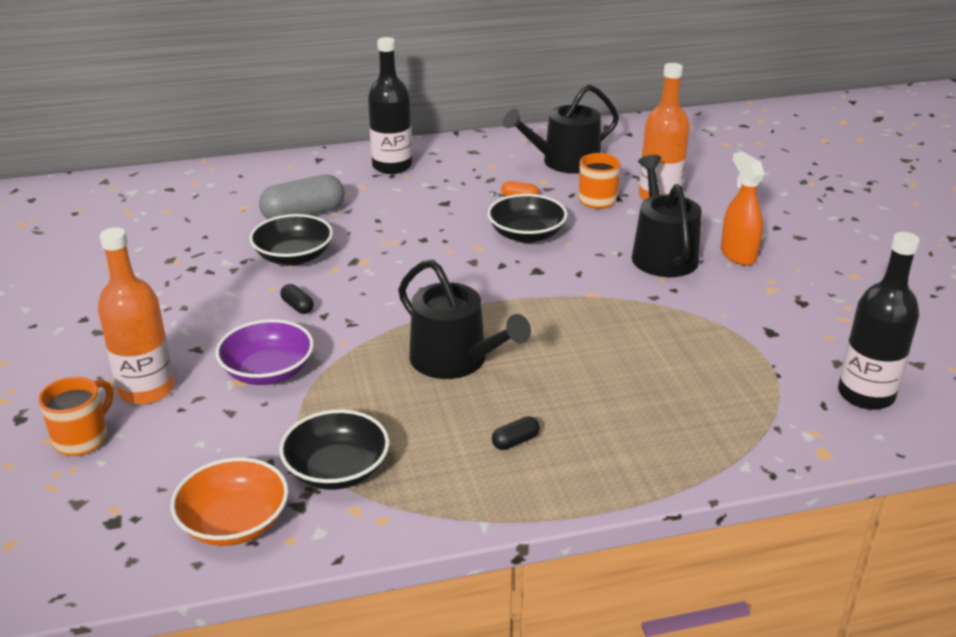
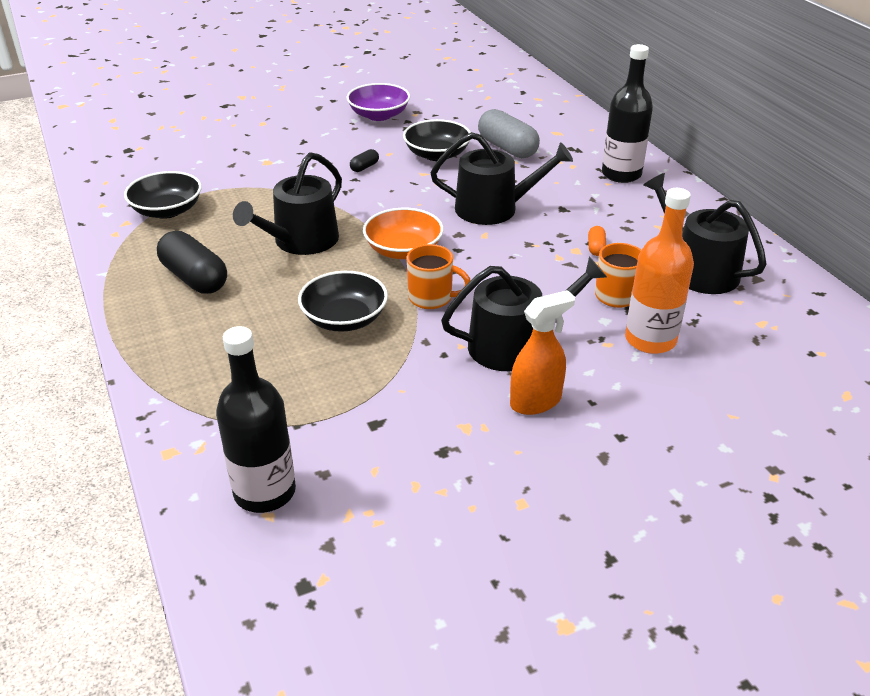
camera: 80 degrees right, 5 degrees up
(83, 439) = (204, 126): orange mug -> orange mug (432, 298)
(146, 389) = (255, 134): orange bottle -> none
(234, 523) = (120, 185): orange bowl -> orange bowl (403, 250)
(268, 371) = (278, 169): purple bowl -> purple bowl (379, 115)
(430, 237) = (494, 208): none -> black watering can
(515, 441) = (195, 278): black capsule -> black capsule, size x2.21
(526, 235) = (520, 258): black bowl -> black bowl (344, 319)

